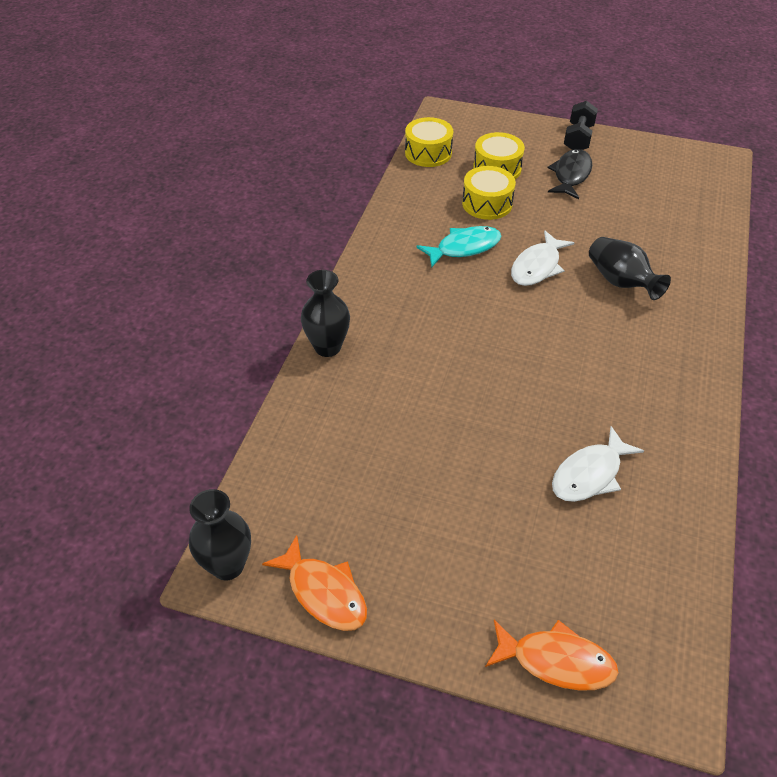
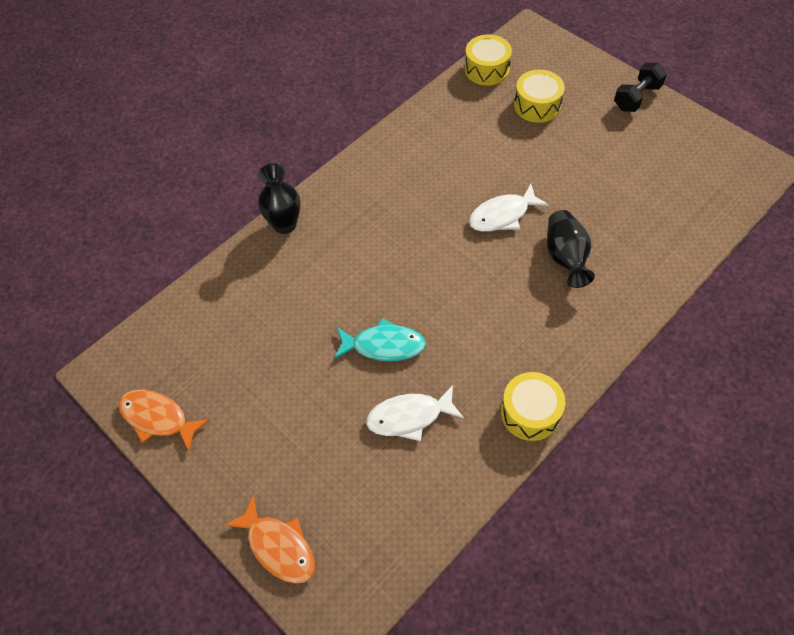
camera: 30 degrees right, 10 degrees up
(228, 565) = (110, 369): black vase -> none
(323, 592) = (158, 418): orange fish -> orange fish turned 135 degrees clockwise
(464, 248) = (452, 174): turquoise fish -> turquoise fish (384, 345)
(487, 203) = (503, 138): yellow drum -> yellow drum (530, 412)
(571, 175) = (600, 134): black fish -> none

